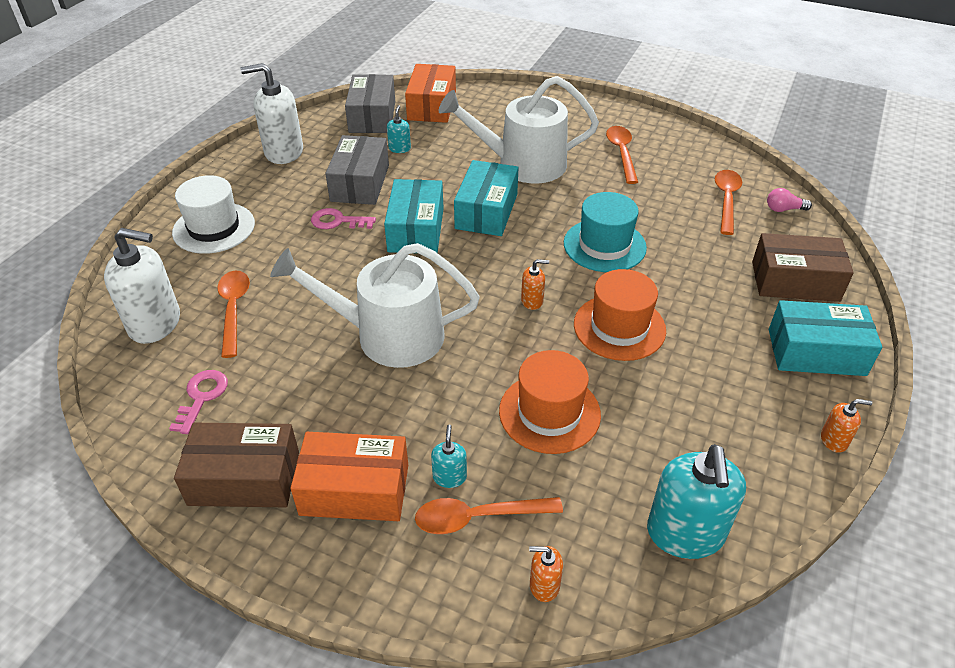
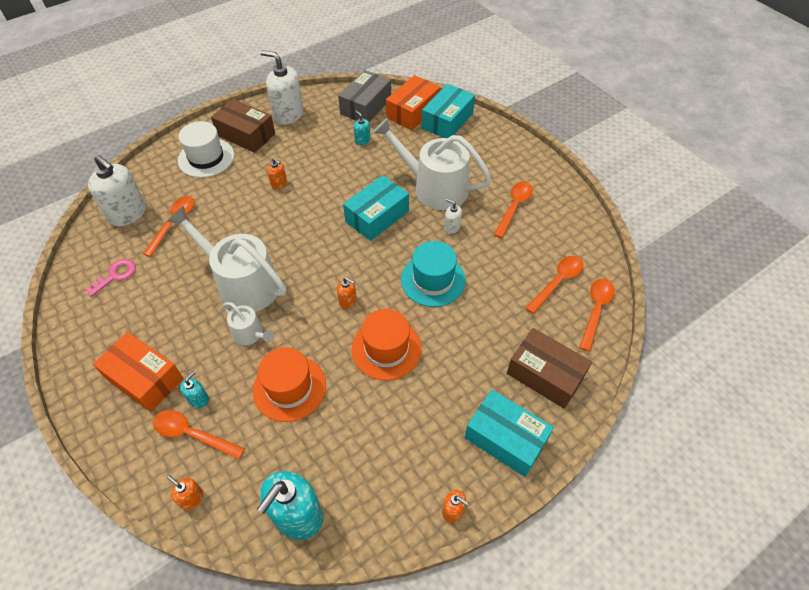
camera: 30 degrees right, 10 degrees up
(244, 478) = (98, 340): brown box -> brown box (246, 135)
(337, 221) = (279, 184): pink key -> orange soap dispenser
(360, 183) = (315, 159): grey box -> none
(399, 148) = (362, 140): turquoise soap dispenser -> turquoise soap dispenser turned 75 degrees counterclockwise
(416, 230) = (320, 211): turquoise box -> turquoise box (447, 121)
(449, 381) = (250, 334): none -> white watering can
(576, 192) = (452, 227): none -> white soap dispenser
(784, 209) = (596, 310): pink light bulb -> orange spoon

